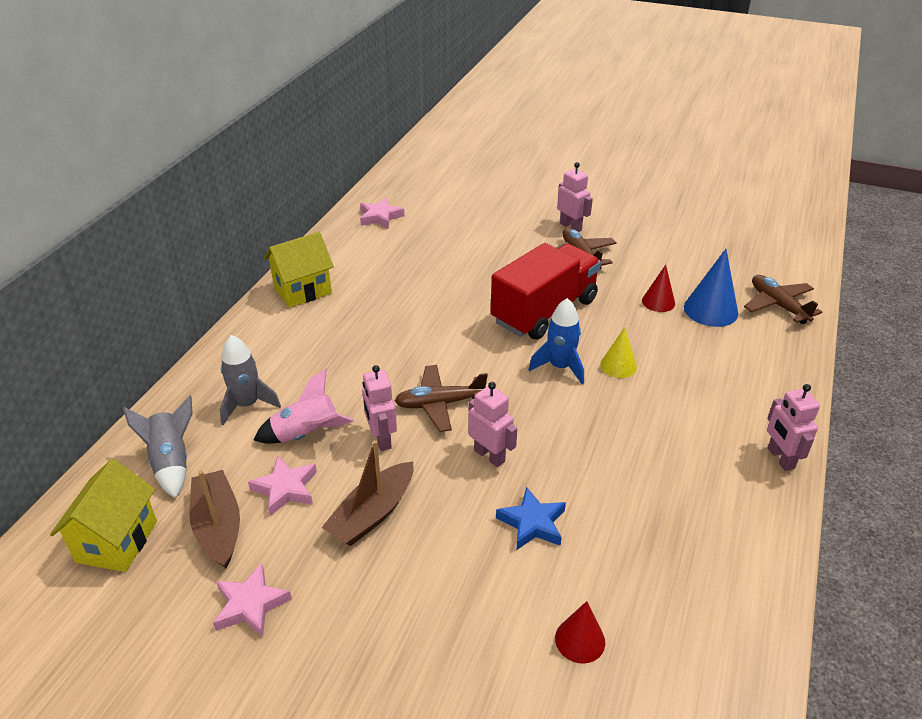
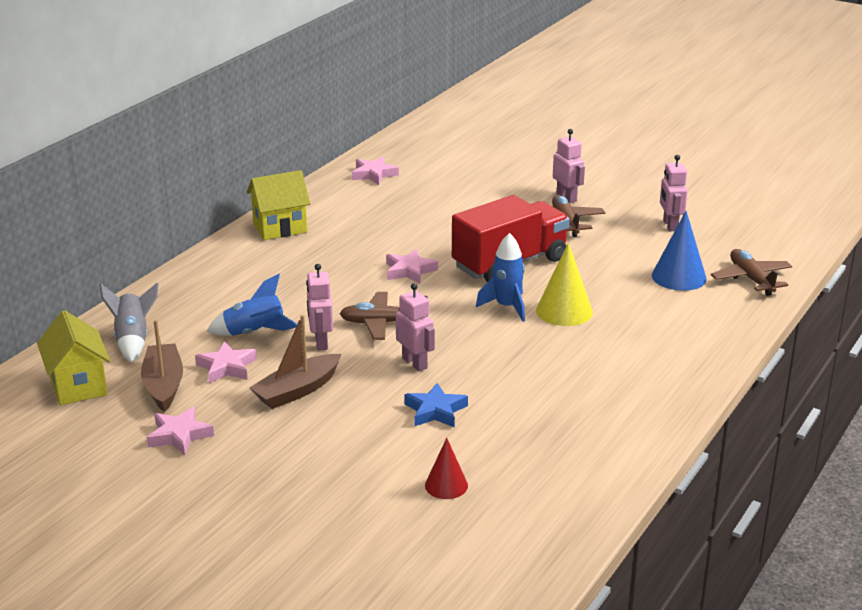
camera: 10 degrees right, 10 degrees down
(117, 541) = (78, 386): yellow house -> yellow house turned 45 degrees counterclockwise
(247, 405) = (207, 308): grey rocket -> none
(306, 434) = (254, 333): pink rocket -> blue rocket
(448, 331) = (410, 271): none -> pink star
(618, 365) = (564, 311): yellow cone -> yellow cone, size x1.60
(658, 302) = (628, 266): red cone -> none
(780, 458) = (687, 391): pink robot -> pink robot (670, 225)

